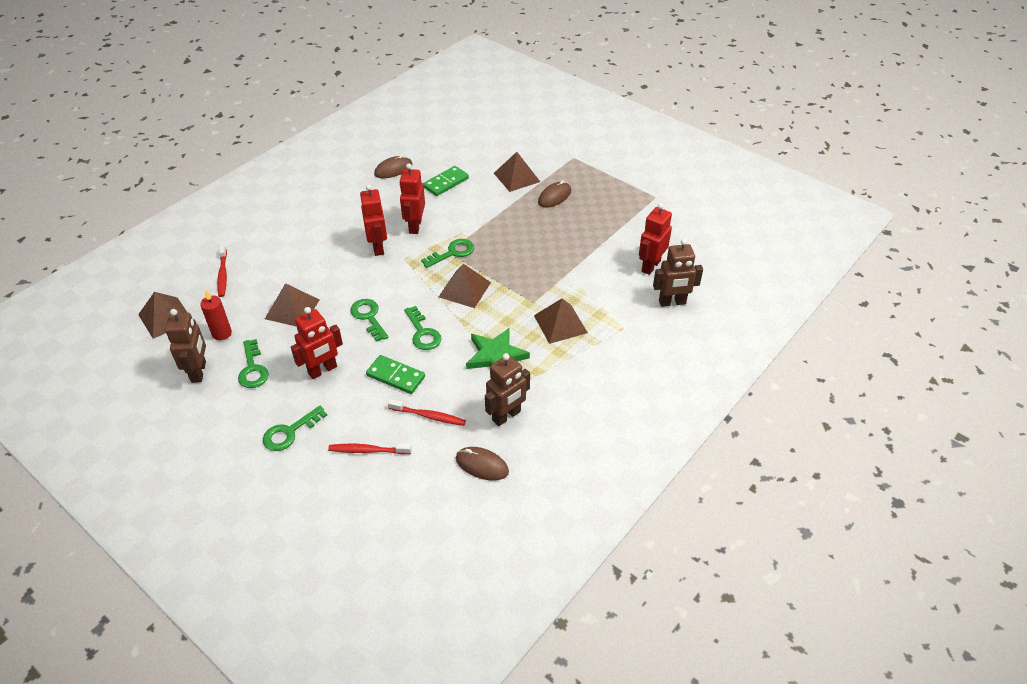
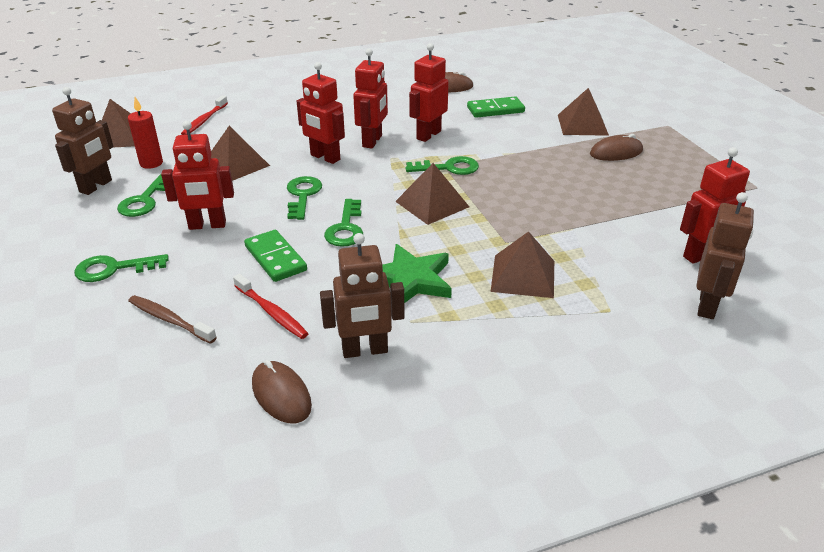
camera: 30 degrees right, 10 degrees down
(355, 276) = (325, 157): none -> red robot
(368, 450) = (169, 320): red toothbrush -> brown toothbrush
(672, 302) = (707, 305): brown robot -> brown robot turned 90 degrees counterclockwise

